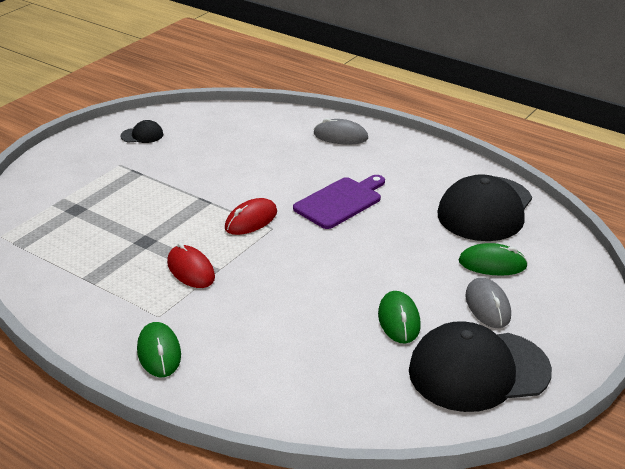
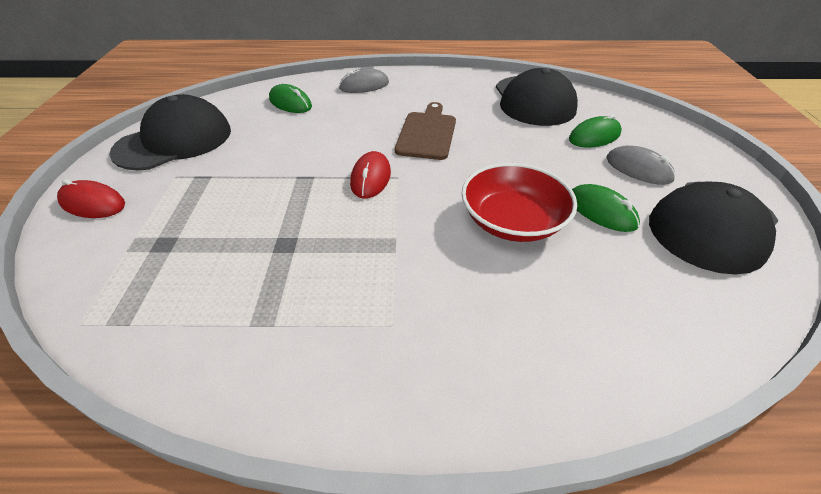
camera: 35 degrees left, 10 degrees up
(142, 135) = (174, 141): black cap -> black cap, size x2.41
(159, 352) = (444, 374): green mouse -> green mouse (290, 103)
(191, 270) = (368, 253): red mouse -> red mouse (93, 203)
(317, 295) = (512, 221): none -> red bowl
(340, 202) = (427, 133): purple cutting board -> brown cutting board

